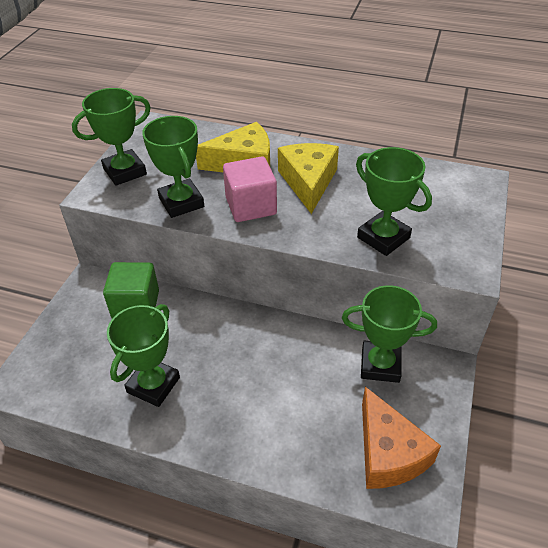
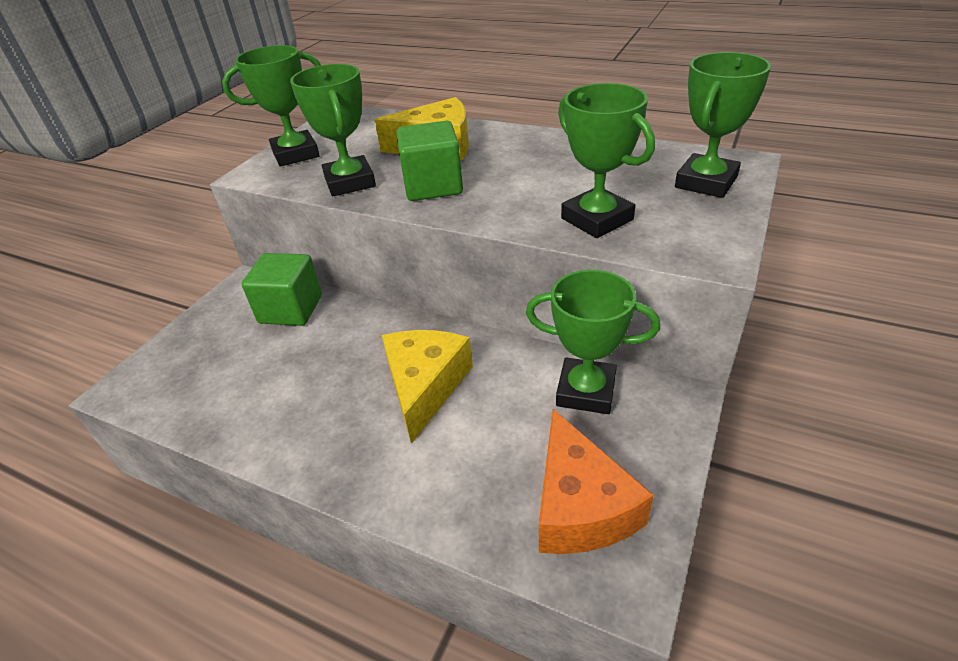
camera: 10 degrees right, 5 degrees down
(153, 385) = (284, 398): green trophy -> green trophy (706, 182)
(251, 206) = (433, 186): pink cube -> green cube
(308, 182) = (511, 164): yellow cheese -> yellow cheese (425, 386)

